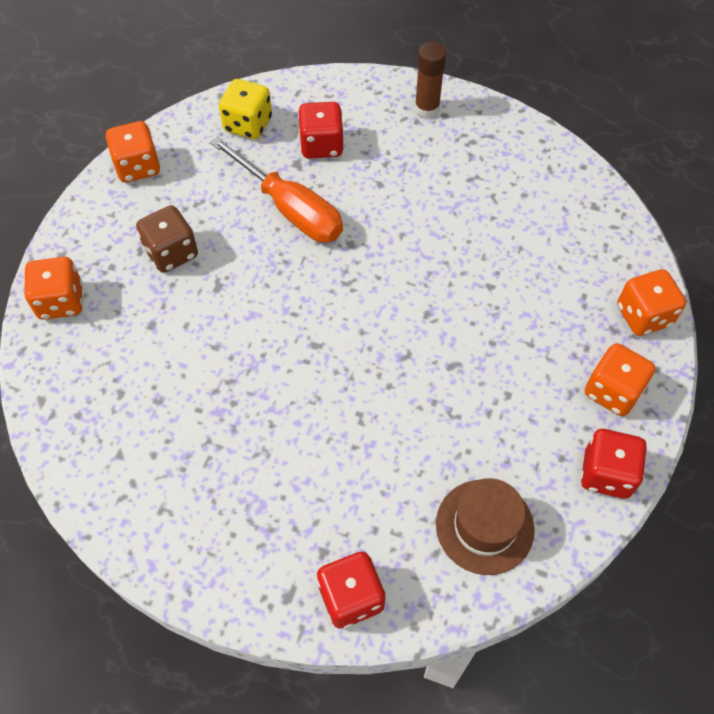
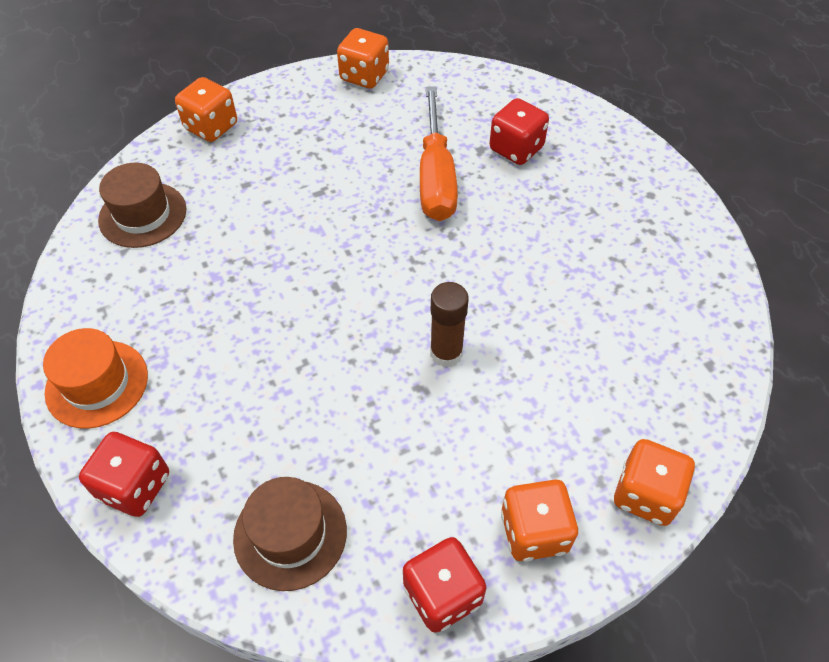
camera: 45 degrees right, 5 degrees down
(97, 415) = (143, 215): none -> brown hat
(171, 253) = (316, 147): brown dice -> none
(232, 561) = (97, 384): none -> orange hat
(248, 124) = (477, 98): yellow dice -> none
(427, 109) = (640, 179): brown glue stick -> brown glue stick (446, 353)

